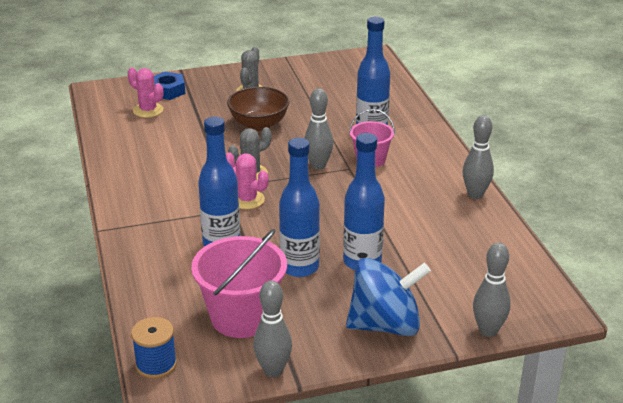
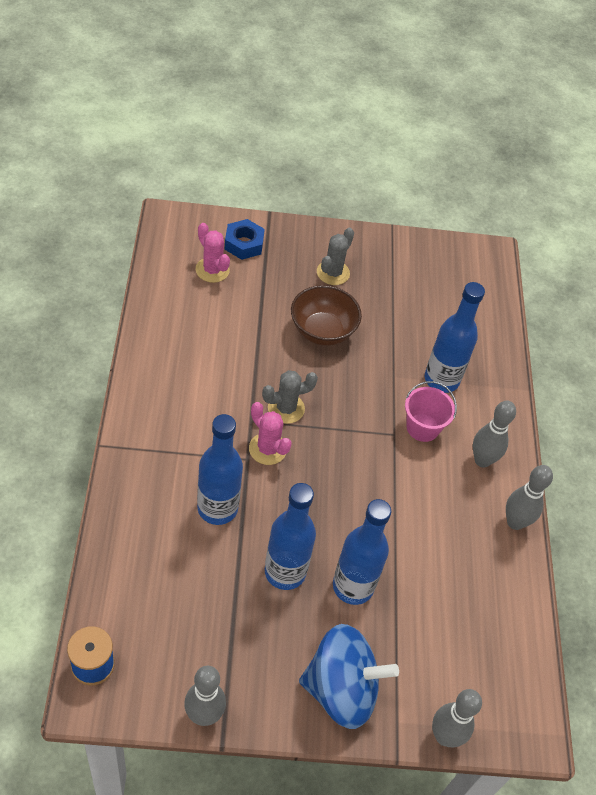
camera: 10 degrees right, 20 degrees up
(241, 317) = (200, 626): pink bucket -> none
(318, 165) = (362, 419): grey bowling pin -> grey bowling pin (482, 460)

